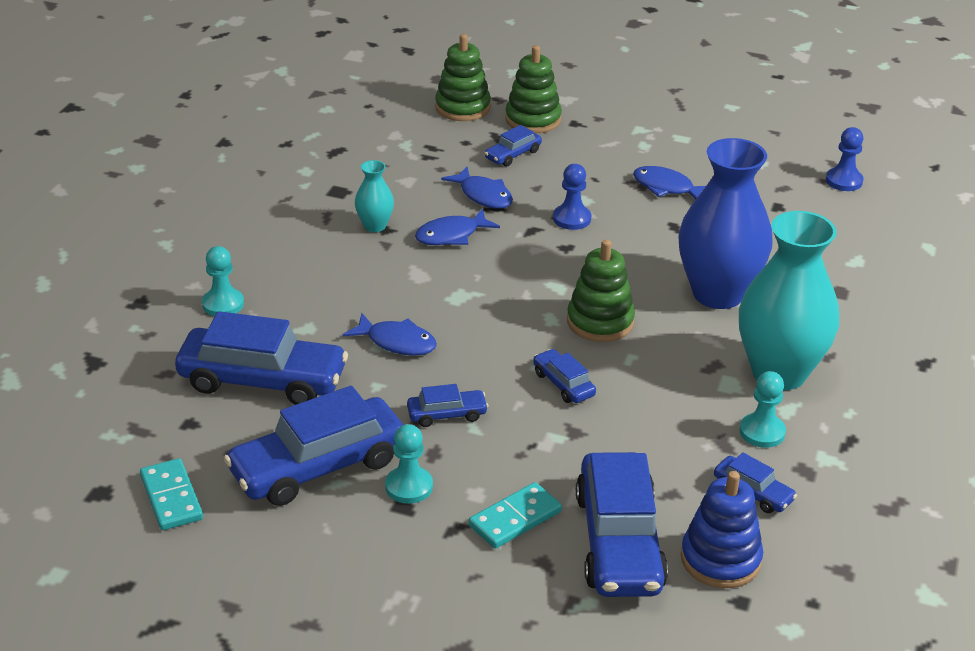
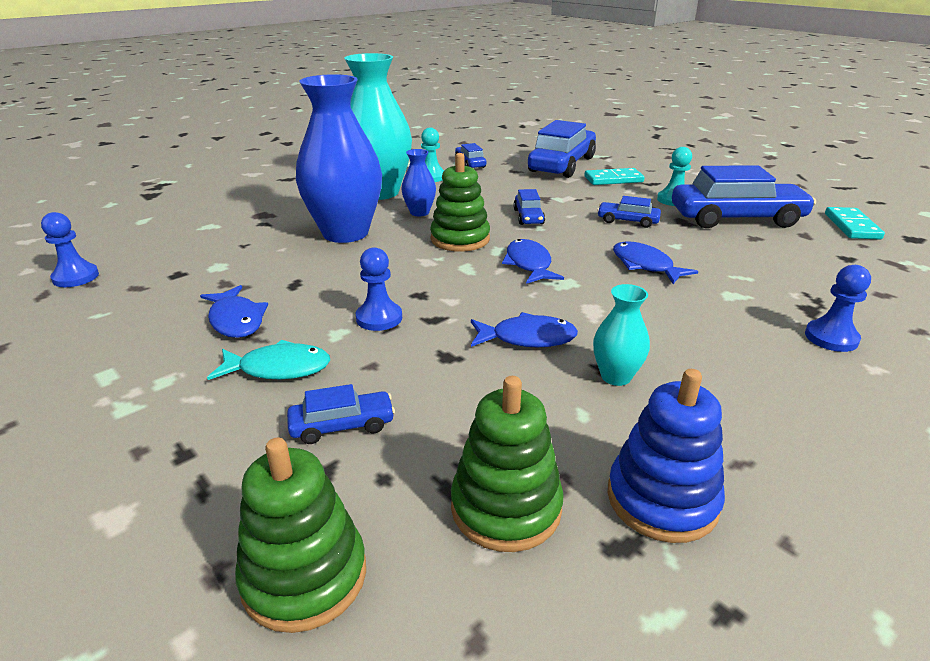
camera: 150 degrees left, 5 degrees down
(223, 304) = (831, 338): turquoise pawn -> blue pawn
(262, 380) = (780, 269): blue car -> none
(483, 195) = (446, 375): blue fish -> blue fish (529, 264)
(533, 119) = (229, 487): green stacking toy -> green stacking toy (506, 507)
(589, 169) = (278, 368): none -> turquoise fish
(687, 350) = (419, 212): none -> blue vase
(720, 559) = (516, 153): blue stacking toy -> blue stacking toy (662, 499)

